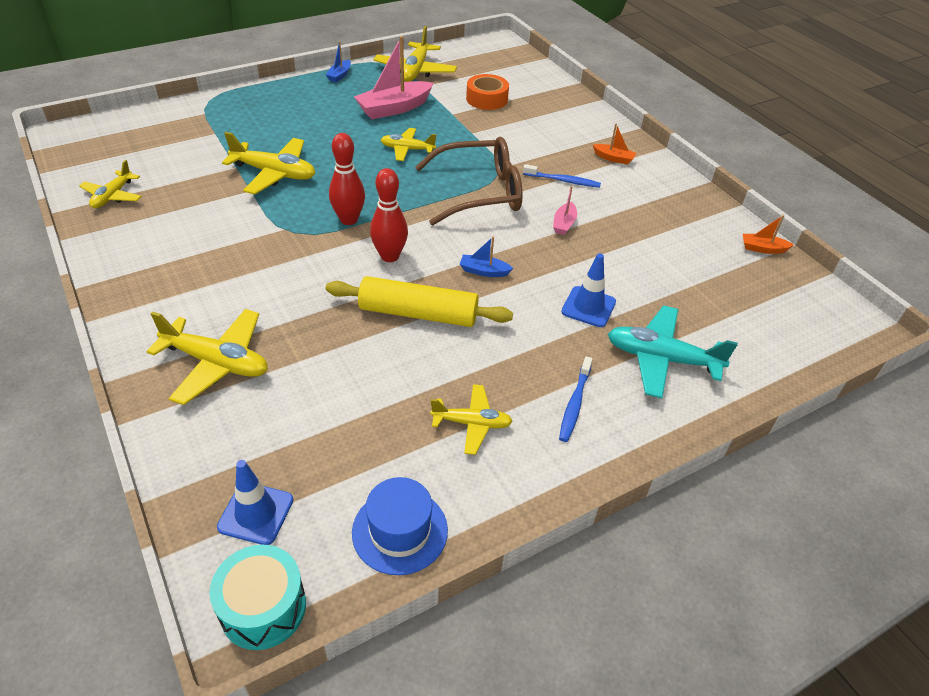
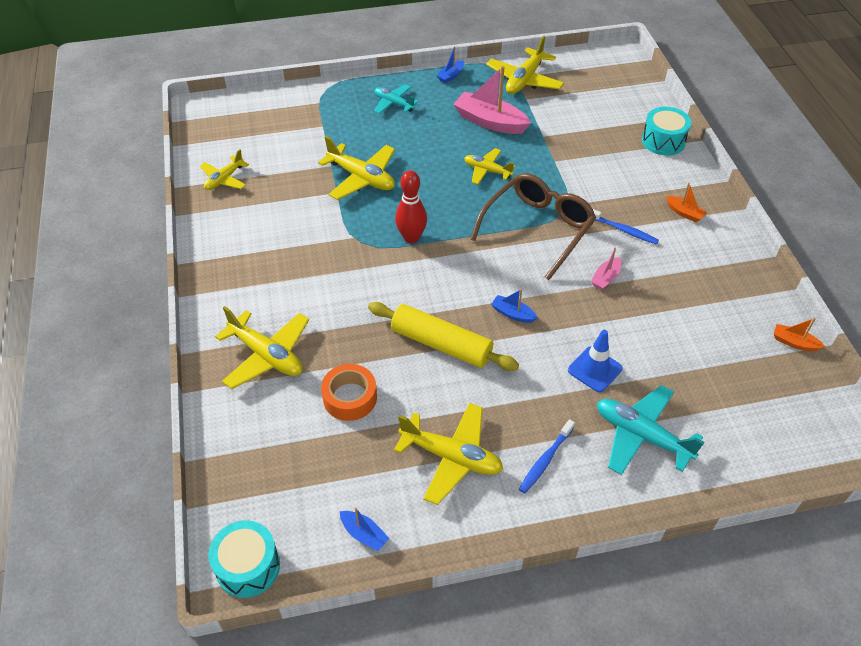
camera: 20 degrees right, 5 degrees up
(256, 513) = (262, 491): blue traffic cone -> none
(287, 105) = (394, 103): none -> turquoise plane
(390, 256) = (435, 282): red bowling pin -> none
(394, 108) = (490, 122): pink boat -> pink boat turned 45 degrees clockwise
(400, 531) = (364, 534): blue hat -> blue boat
(472, 423) = (451, 457): yellow plane -> yellow plane, size x1.60
(478, 192) = (537, 229): brown glasses -> brown glasses turned 60 degrees counterclockwise
(487, 99) = (583, 123): orange tape -> orange tape (350, 397)
(568, 104) = (663, 141): none -> turquoise drum

